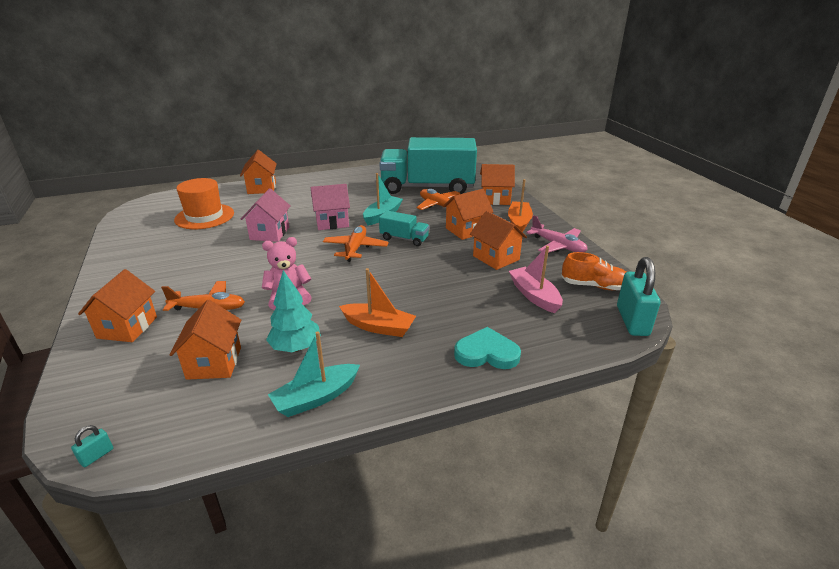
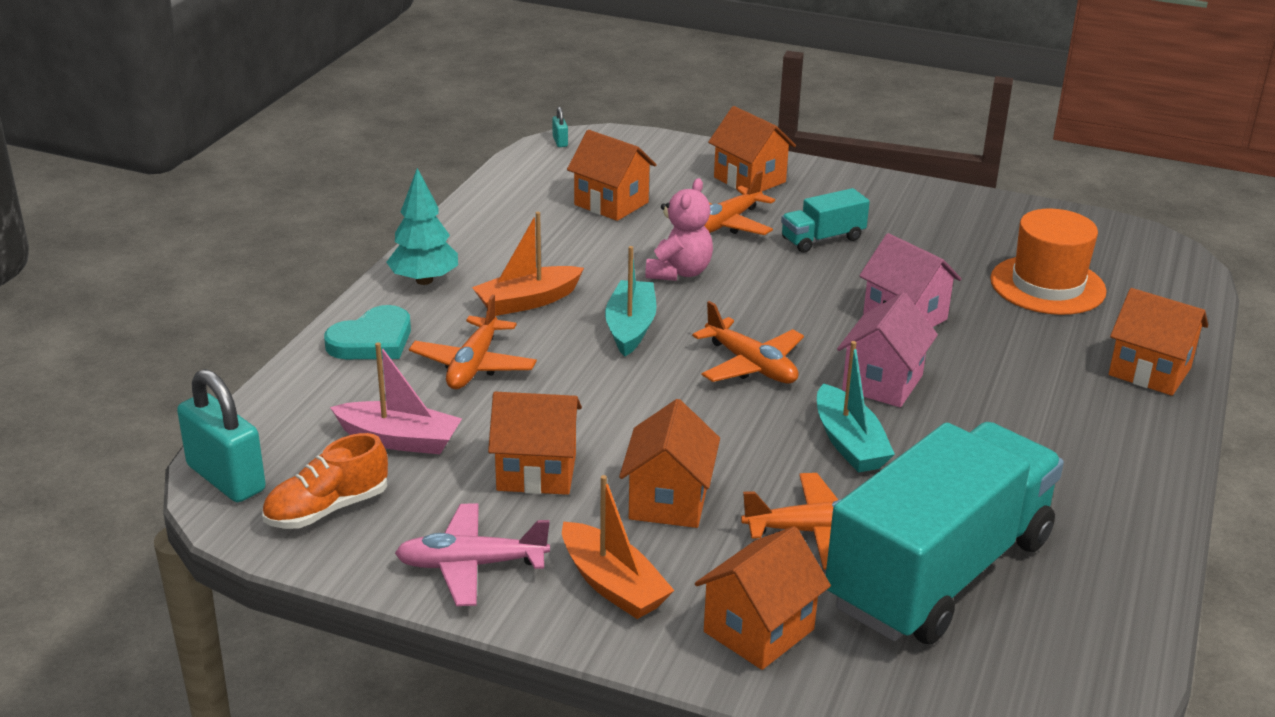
camera: 130 degrees right, 0 degrees up
(296, 347) = (569, 246): turquoise tree -> turquoise tree (424, 280)
(316, 397) = (476, 231): turquoise boat -> turquoise boat (630, 328)
(404, 239) = (725, 421): turquoise truck -> turquoise truck (822, 239)
(457, 309) = (473, 365): none -> orange plane

